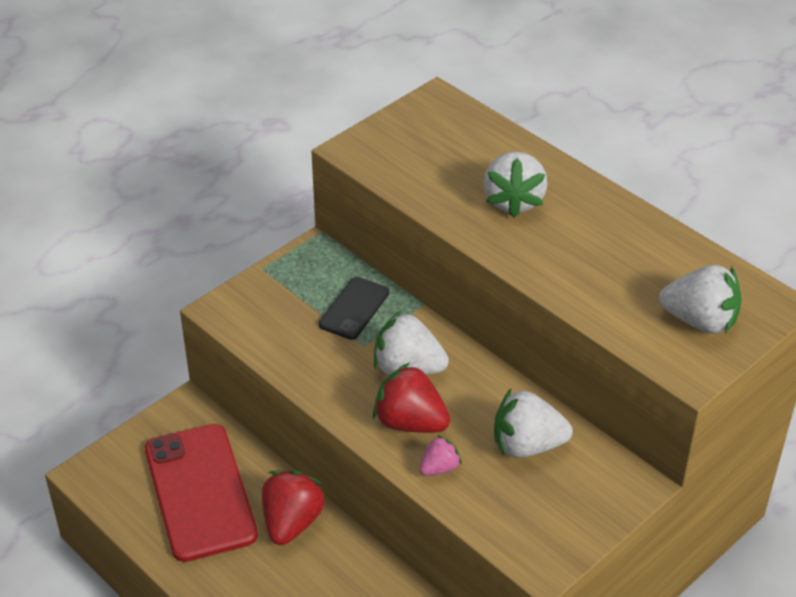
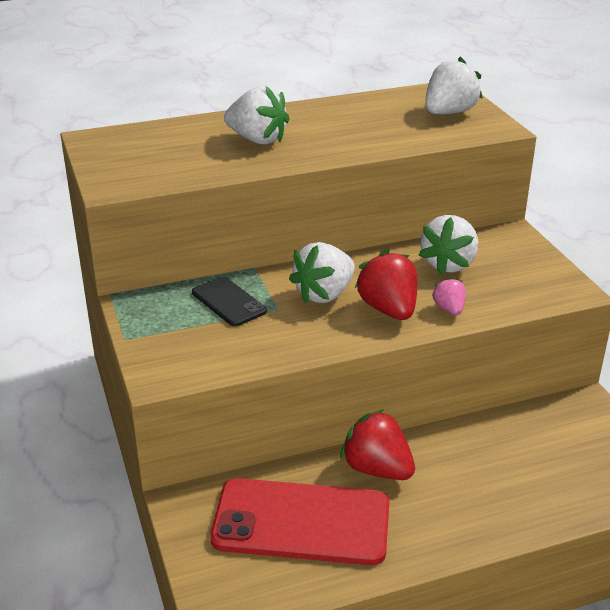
camera: 65 degrees left, 10 degrees down
(410, 422) = (388, 309): red strawberry -> red strawberry turned 105 degrees clockwise

